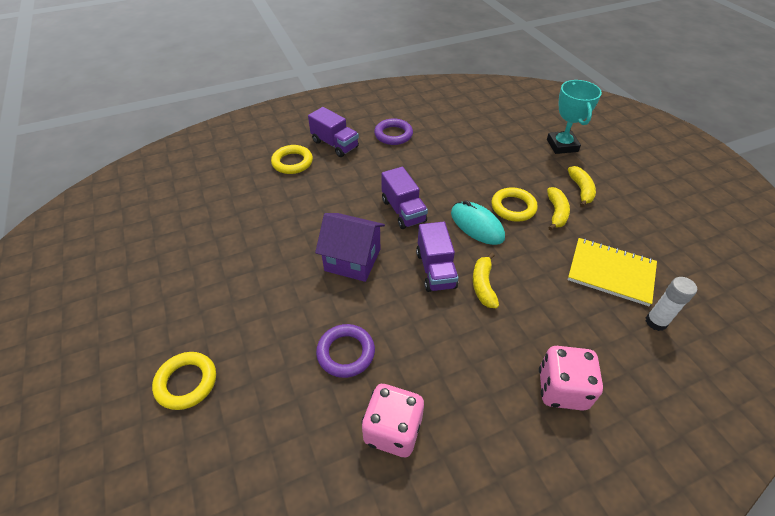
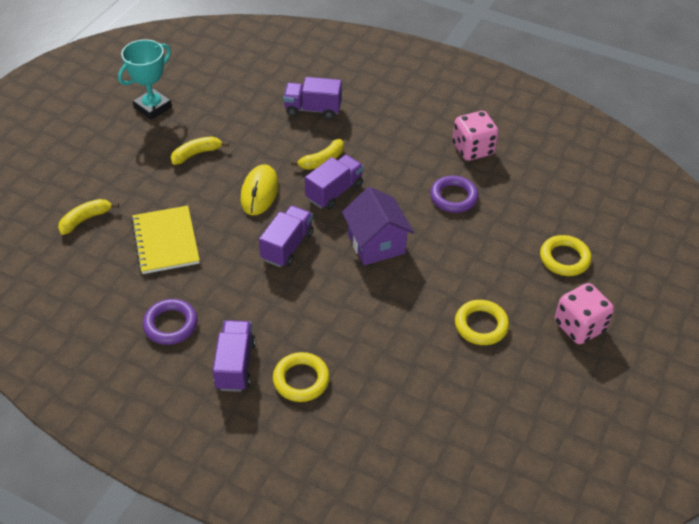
camera: 130 degrees left, 0 degrees up
(477, 225) = (259, 192): turquoise mouse -> yellow mouse
(513, 207) = (213, 181): yellow ring -> yellow ring (481, 325)
(562, 145) = (79, 185): turquoise trophy -> turquoise trophy (153, 107)
(562, 389) = (368, 97): pink dice -> pink dice (579, 326)
(570, 324) = (313, 109): none -> purple truck
(581, 190) = (148, 150): yellow banana -> yellow banana (85, 219)
(611, 272) = (242, 106): yellow notebook -> yellow notebook (165, 241)
(656, 322) = (270, 76): white glue stick -> none

